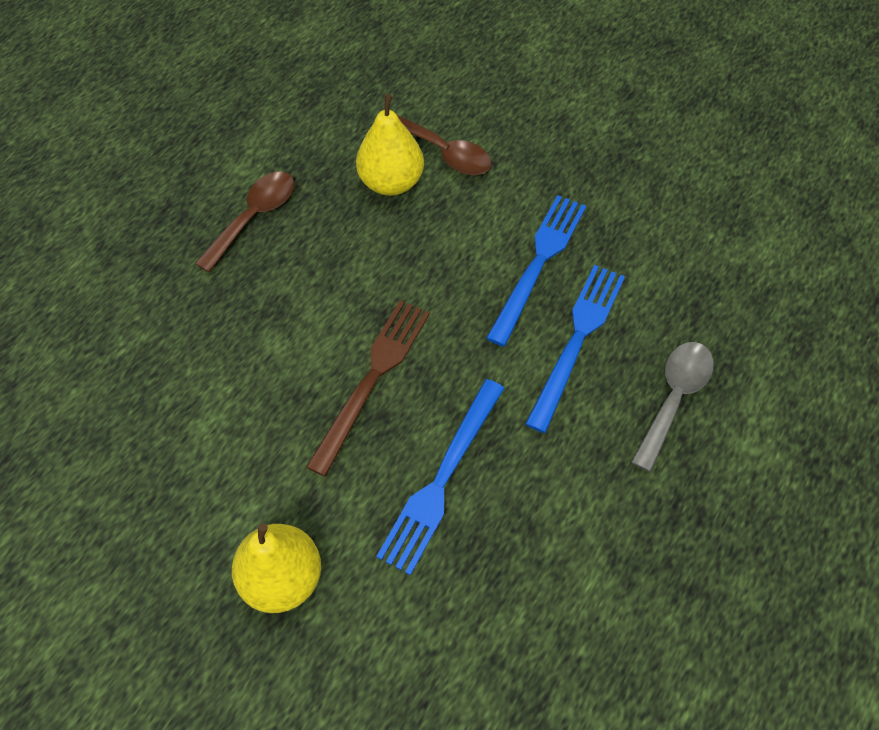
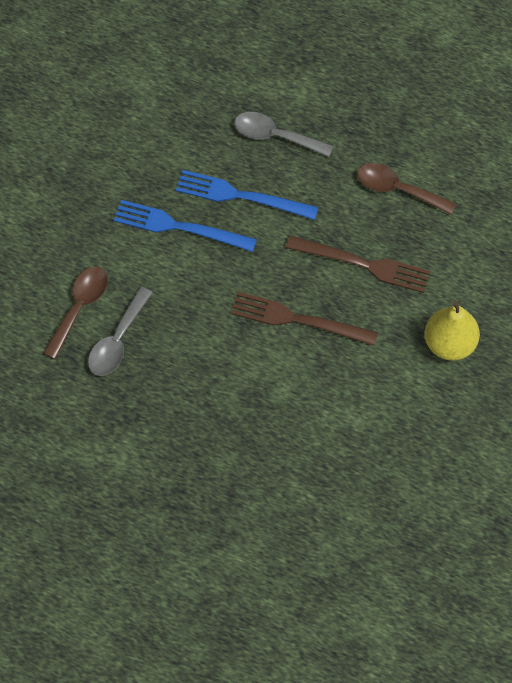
camera: 100 degrees left, 5 degrees up
(254, 217) = (170, 435): brown spoon -> brown spoon (398, 189)
(391, 182) = (117, 340): yellow pear -> grey spoon
(441, 479) = (363, 264): blue fork -> brown fork

